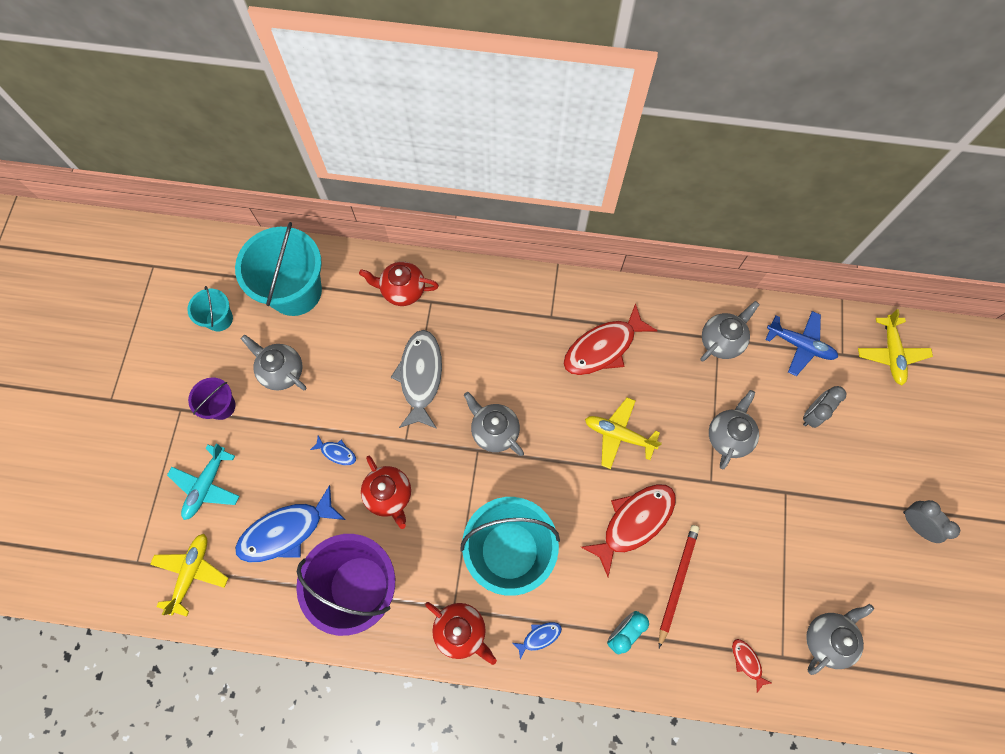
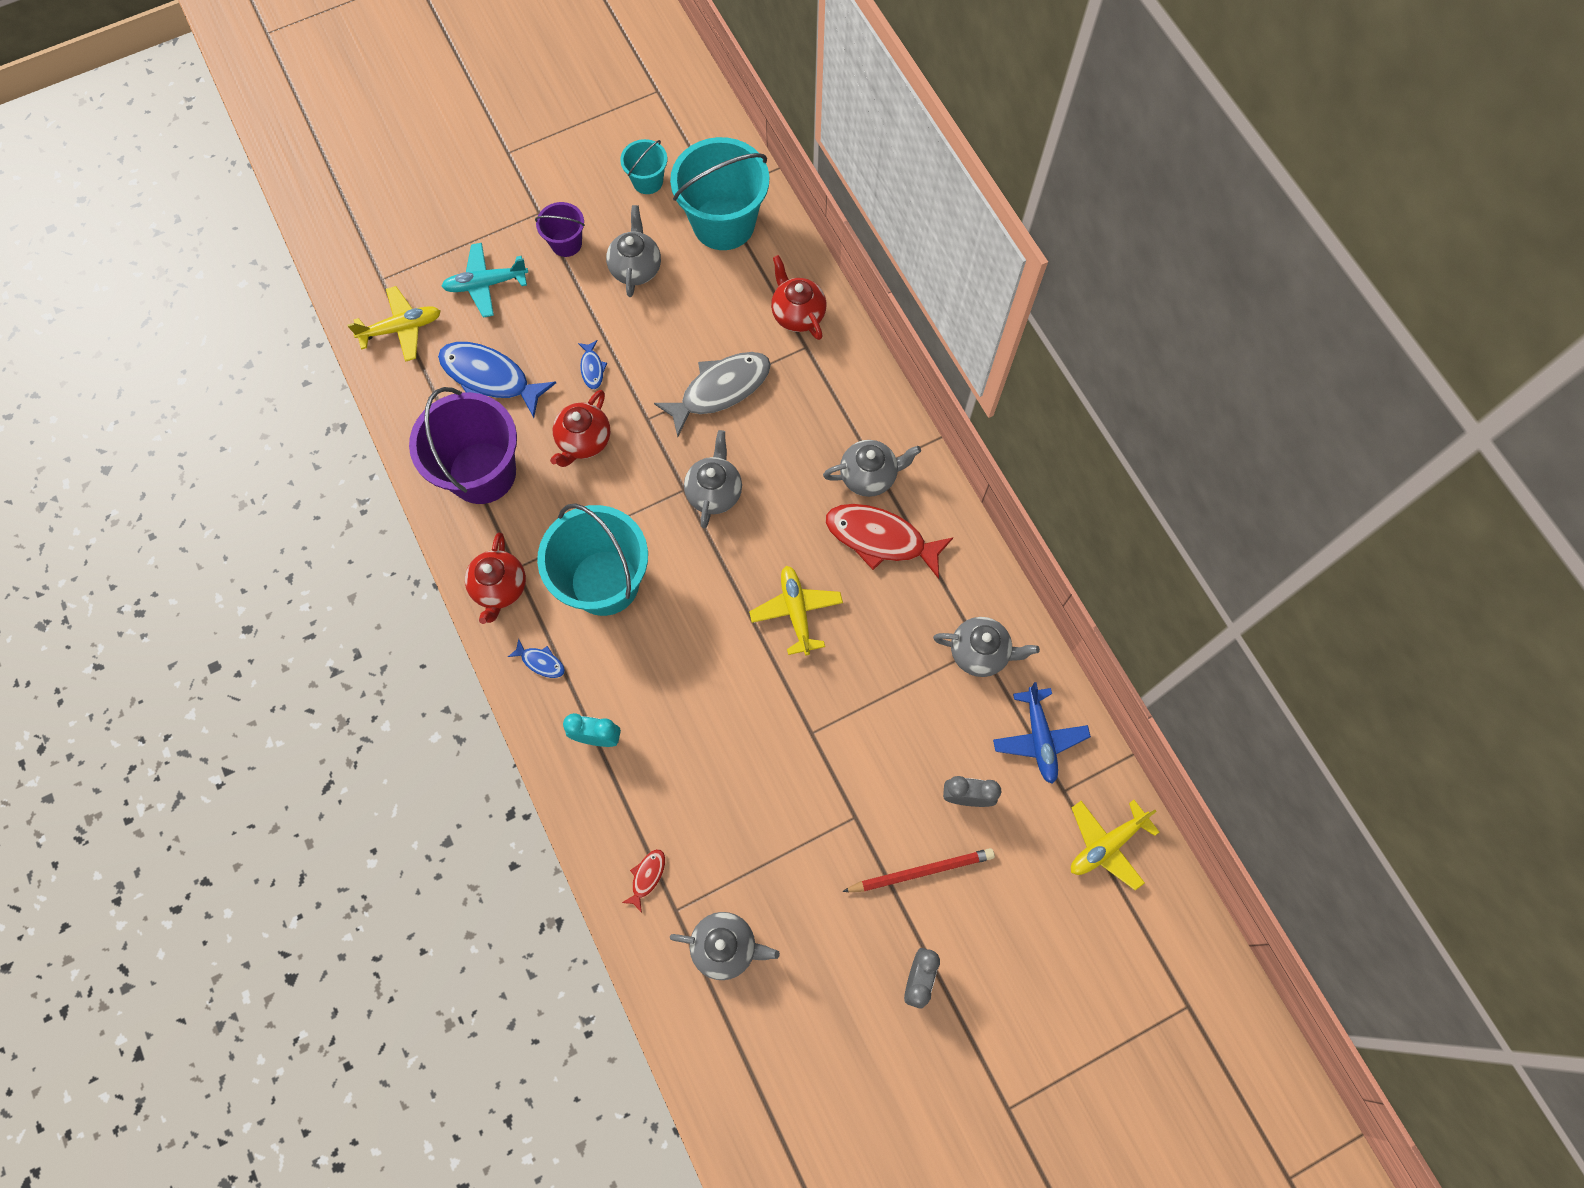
camera: 55 degrees right, 0 degrees up
(634, 522) = (714, 682): red fish -> none
(677, 582) = (681, 760): red pencil -> red pencil (921, 871)
(728, 436) = (875, 722): grey teapot -> grey teapot (869, 476)

